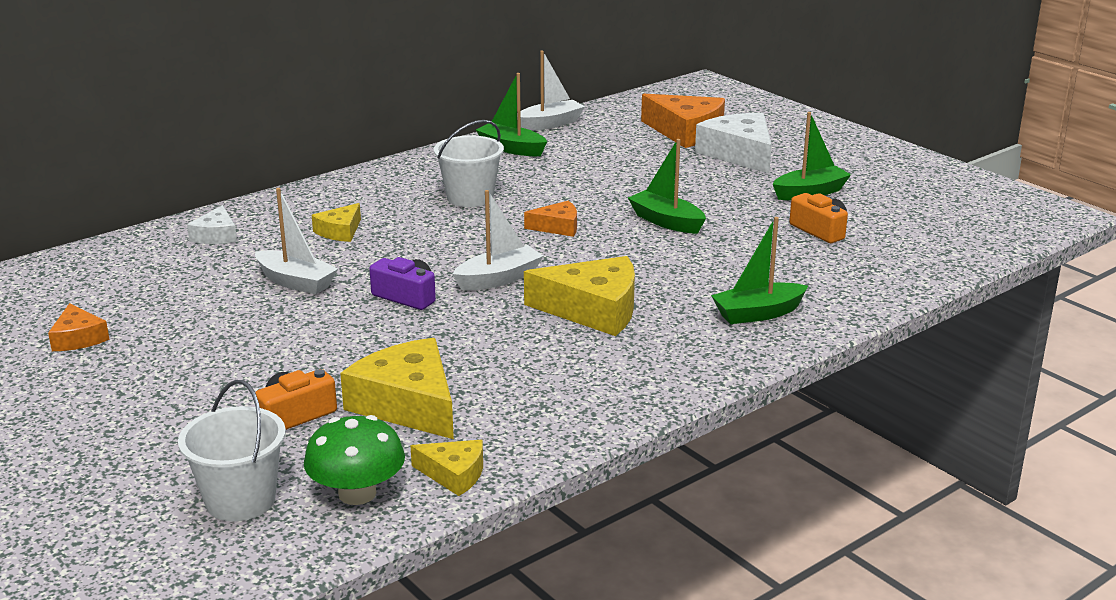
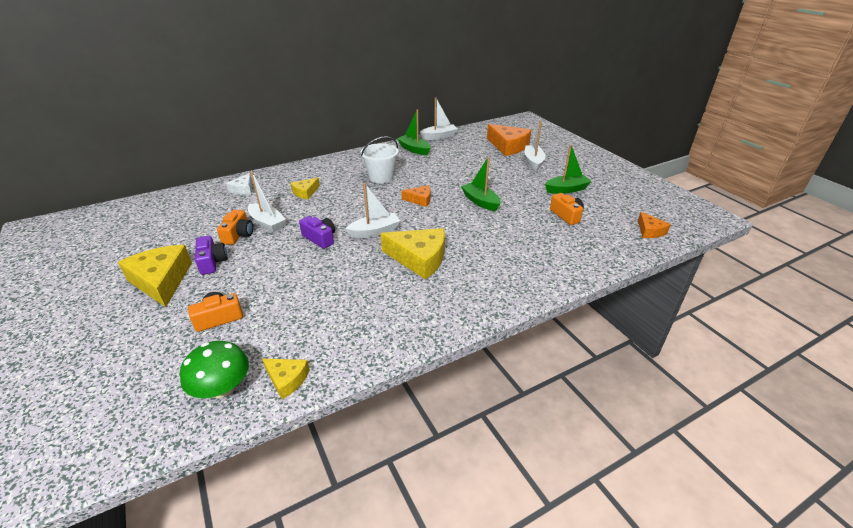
camera: 10 degrees right, 10 degrees up
(78, 338) = (138, 248): orange cheese -> orange cheese (649, 231)
(232, 345) = (212, 262): none -> purple camera
(240, 500) = (152, 383): white bucket -> none
(254, 303) = (238, 235): none -> orange camera
(408, 404) = (285, 318): yellow cheese -> yellow cheese (161, 281)
(739, 154) = (533, 162): white cheese -> white boat
(758, 313) = (515, 272): green boat -> none

